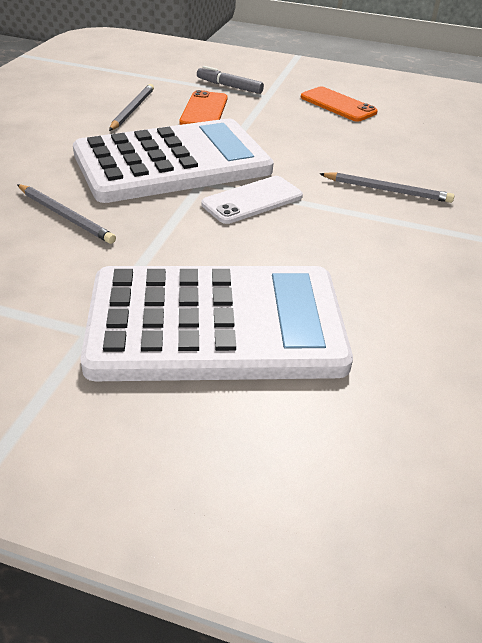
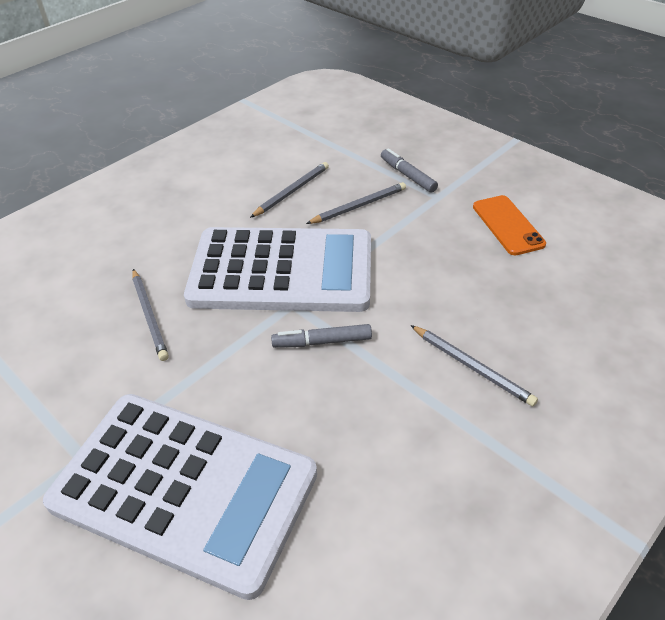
camera: 30 degrees right, 5 degrees up
(204, 110) = (359, 206): orange phone -> grey pencil
(252, 200) = (322, 342): white phone -> grey marker

